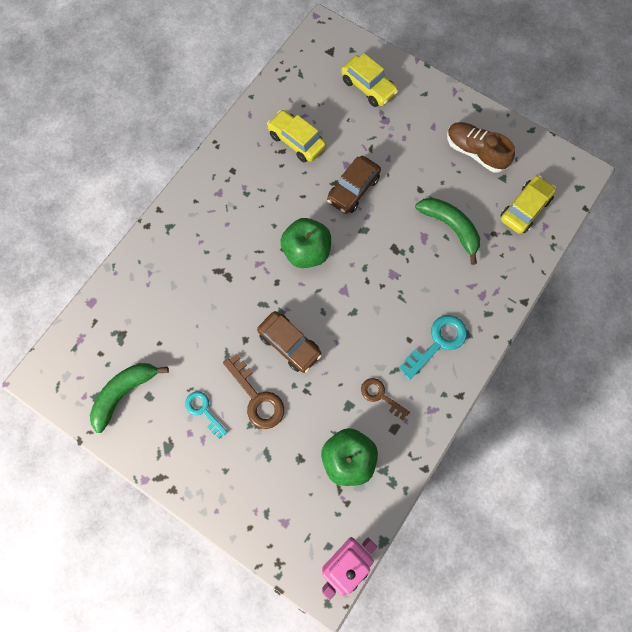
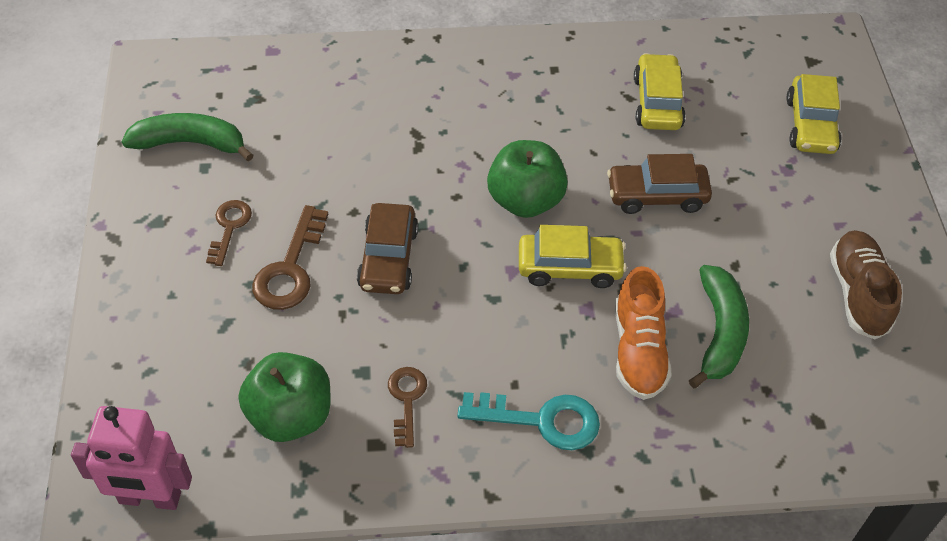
camera: 50 degrees right, 20 degrees down
(203, 411) = (229, 227): turquoise key -> brown key
(433, 270) = (638, 350): none -> orange shoe
(524, 209) = (844, 405): yellow car -> yellow car (570, 267)

